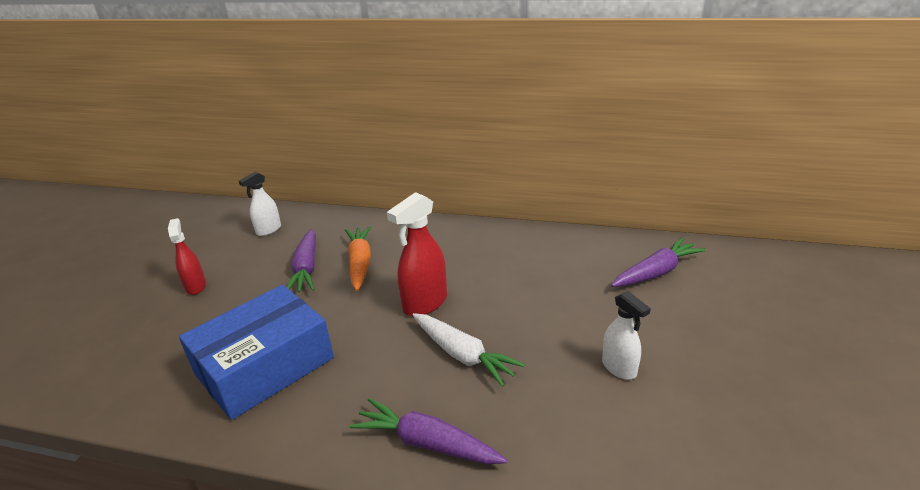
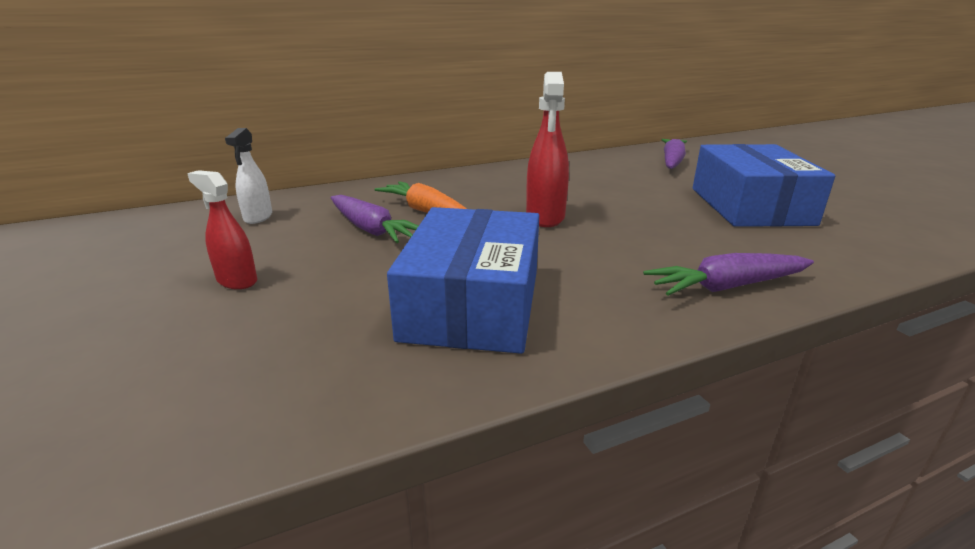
camera: 40 degrees left, 5 degrees down
(462, 355) = (640, 233): white carrot -> none
(619, 368) = (750, 206): white spray bottle -> blue box

